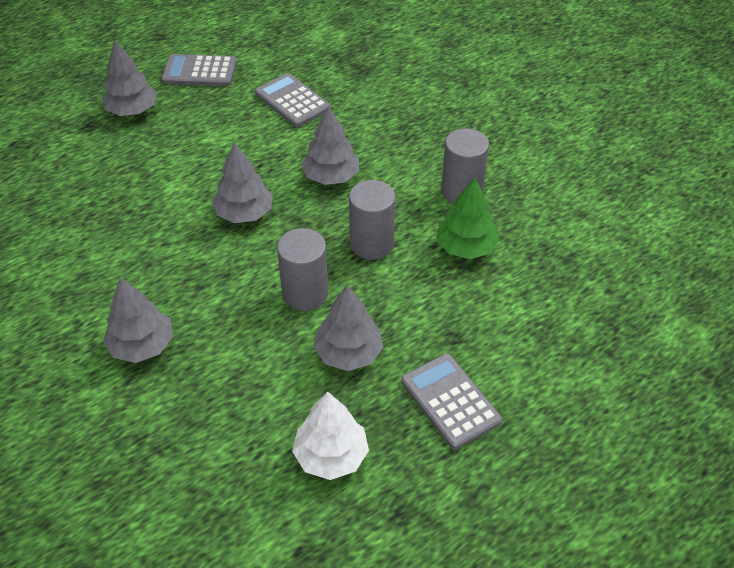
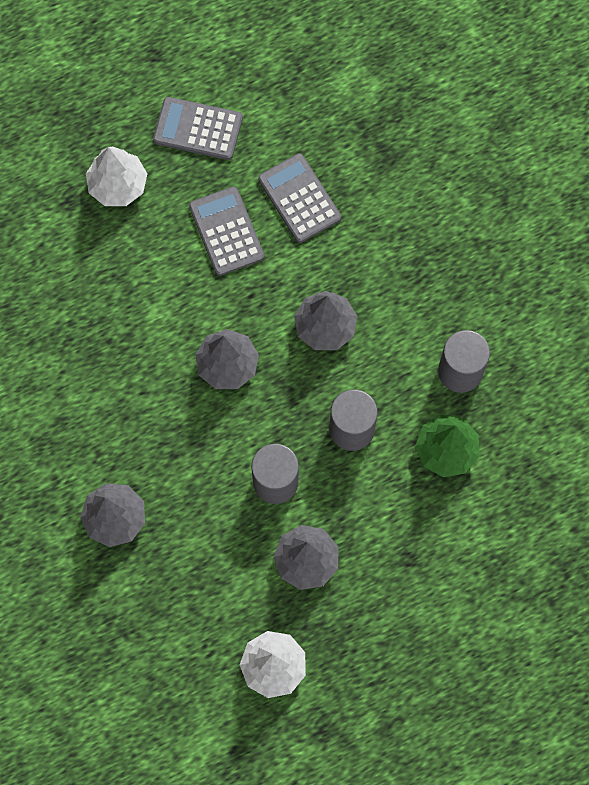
camera: 10 degrees right, 25 degrees up
(132, 110) = (118, 185): grey tree -> white tree
(450, 401) = (390, 629): grey calculator -> grey calculator (226, 231)

